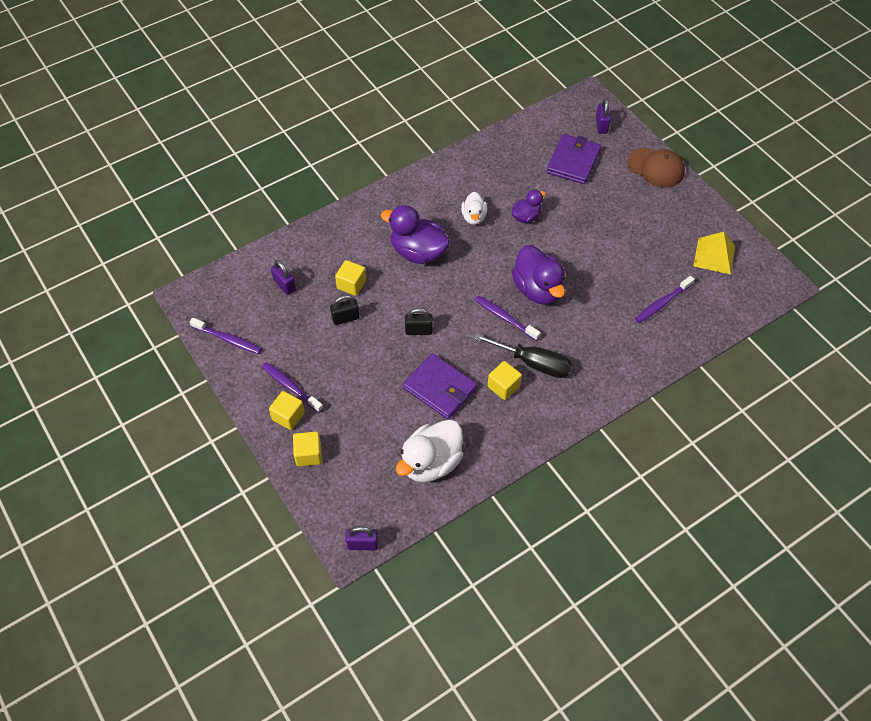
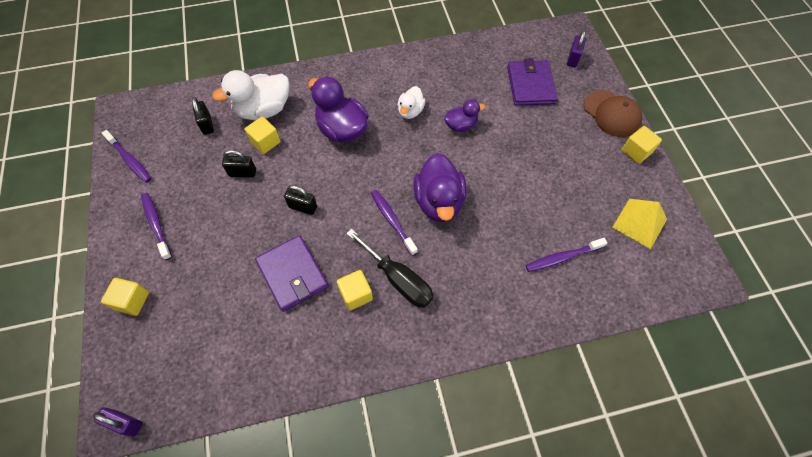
camera: 20 degrees right, 5 degrees up
(284, 285) = (207, 125): purple padlock -> black padlock
(288, 416) = (137, 254): yellow cube -> yellow cube (636, 151)
(431, 463) = (242, 354): white duck -> white duck (263, 110)
(573, 161) = (530, 85): purple wallet -> purple wallet turned 45 degrees counterclockwise

